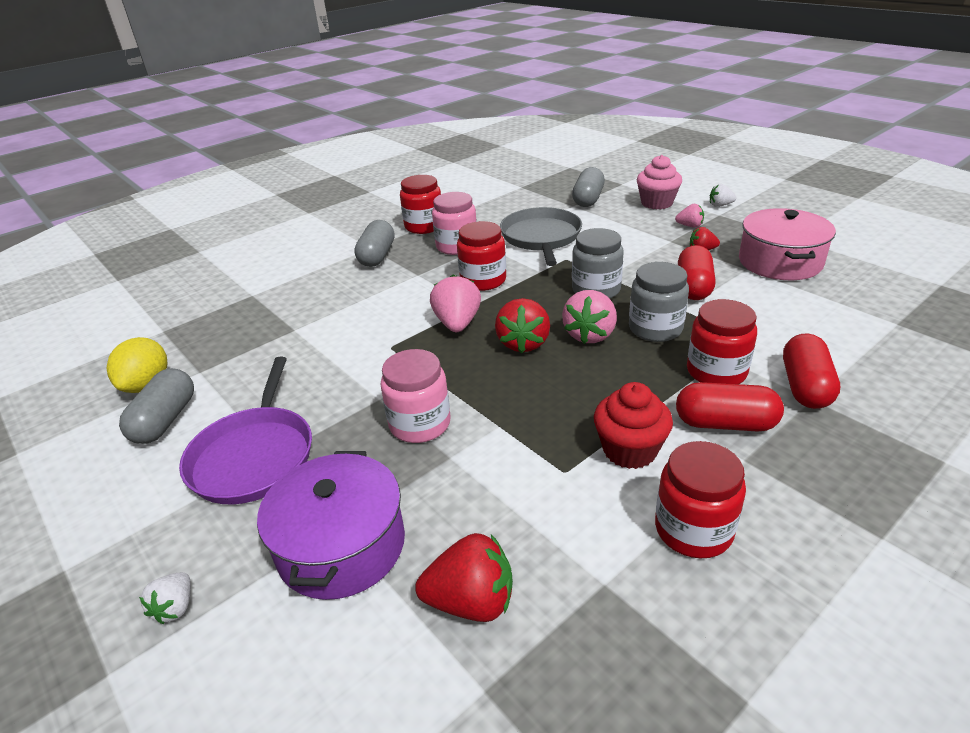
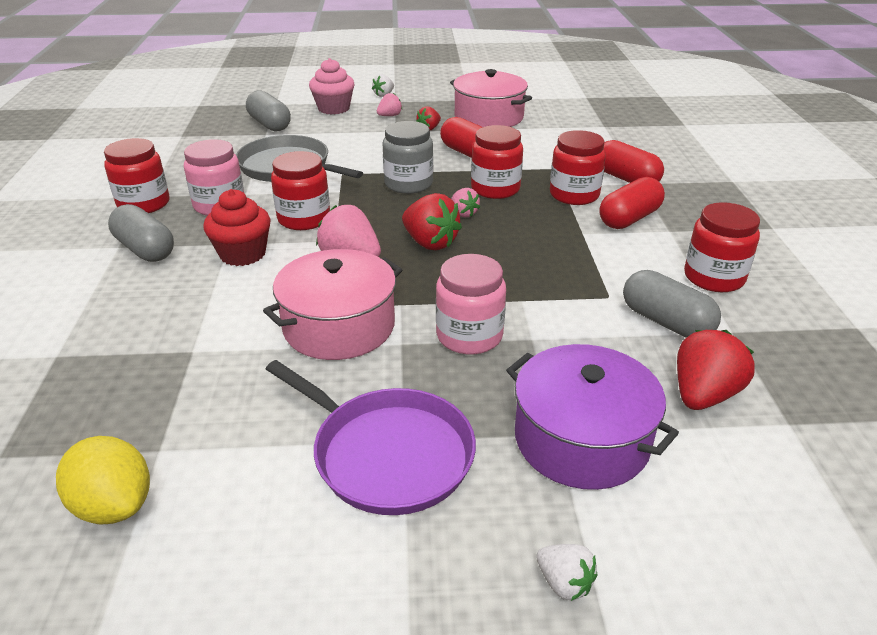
camera: 55 degrees left, 0 degrees up
(165, 420) = (222, 508): grey capsule -> grey capsule (666, 322)
(372, 364) = (339, 326): none -> pink pot
(590, 335) = (463, 213): pink strawberry -> pink strawberry, size x0.56
(629, 450) = (615, 262): red cupcake -> red cupcake (243, 254)
(655, 328) = (495, 189): grey jar -> red jar

